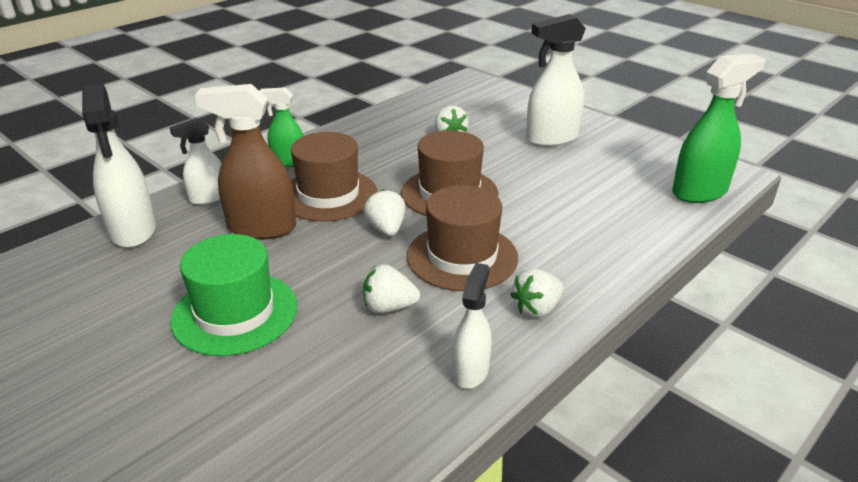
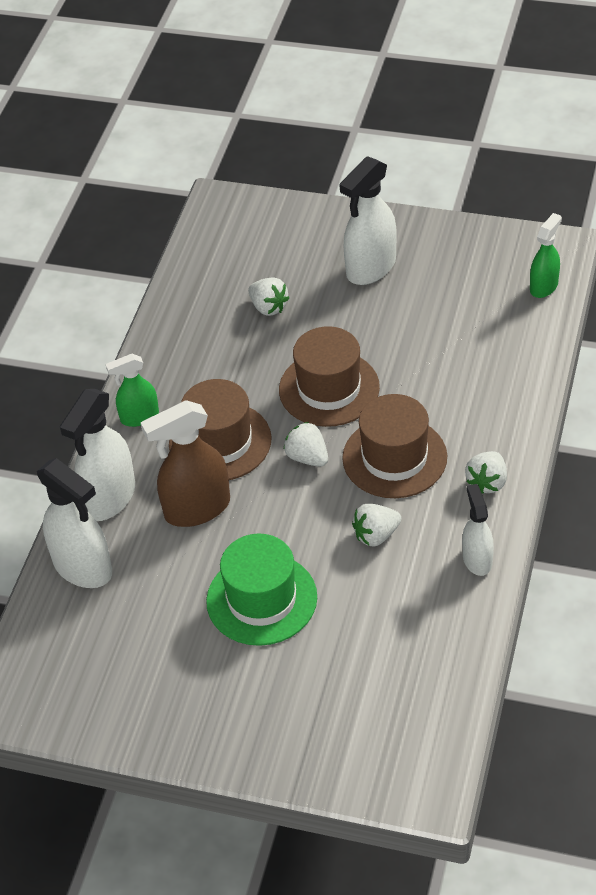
camera: 25 degrees left, 15 degrees up
(208, 198) = (109, 498): white spray bottle -> white spray bottle, size x1.66
(700, 192) = (544, 286): green spray bottle -> green spray bottle, size x0.60

